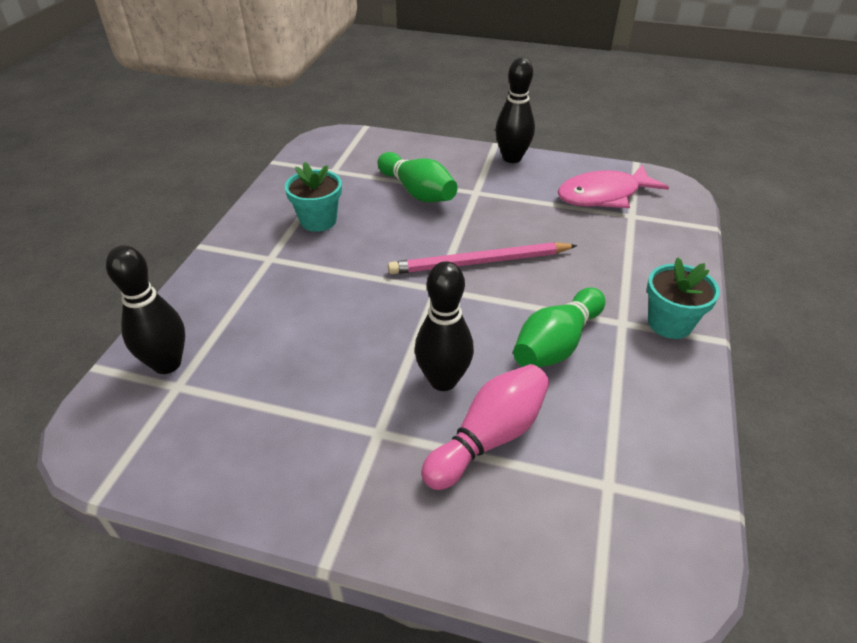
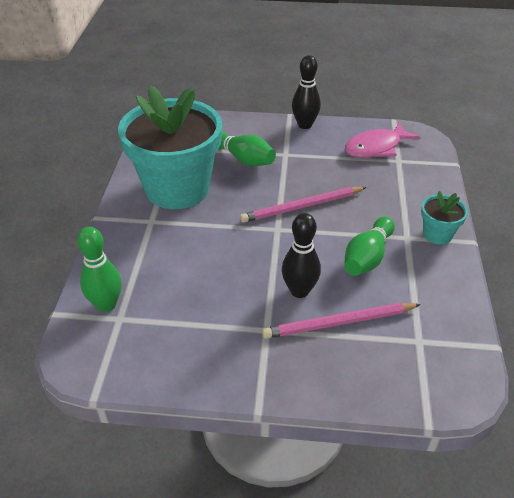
camera: 10 degrees left, 0 degrees up
(167, 364) = (106, 305): black bowling pin -> green bowling pin
(318, 221) = (177, 189): turquoise flower pot -> turquoise flower pot, size x2.38
(489, 438) = (338, 323): pink bowling pin -> pink pencil

